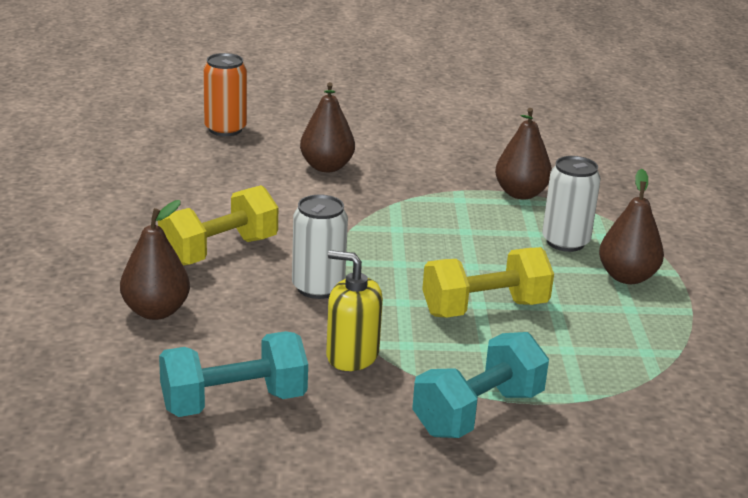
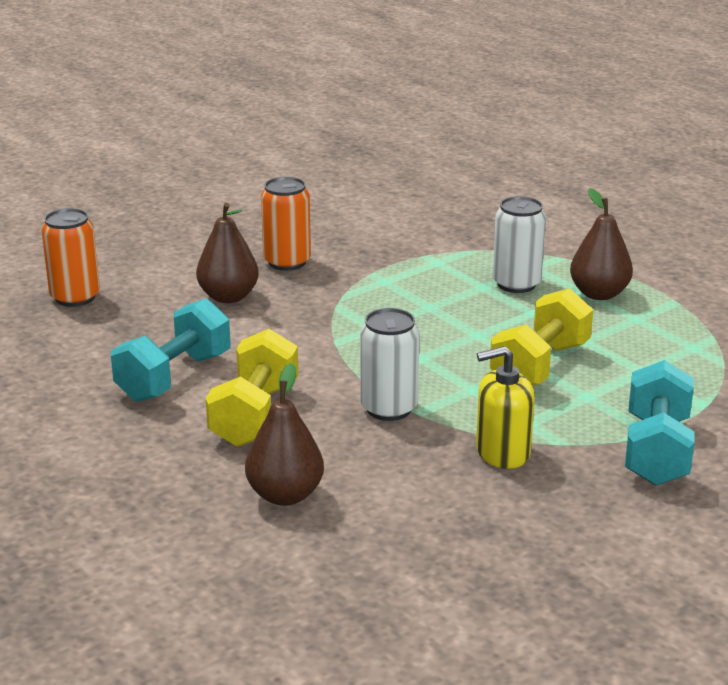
camera: 35 degrees left, 0 degrees up
(234, 402) = (473, 538): turquoise dumbbell -> turquoise dumbbell (174, 377)
(406, 159) = (287, 262): none -> orange can
(520, 194) = (424, 256): brown pear -> none

